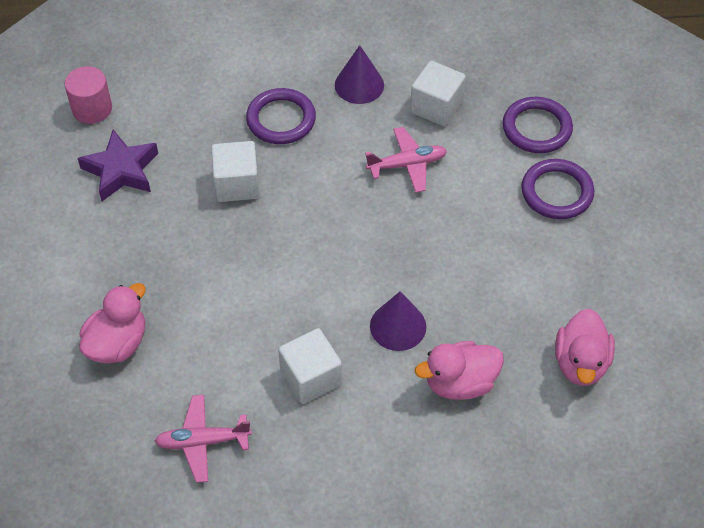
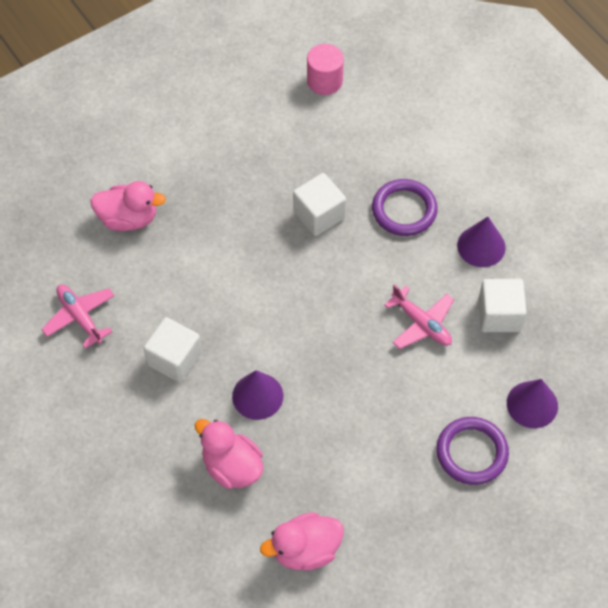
camera: 60 degrees right, 5 degrees up
(121, 170) = (280, 133): purple star -> none
(536, 128) = (532, 404): purple ring -> purple cone

